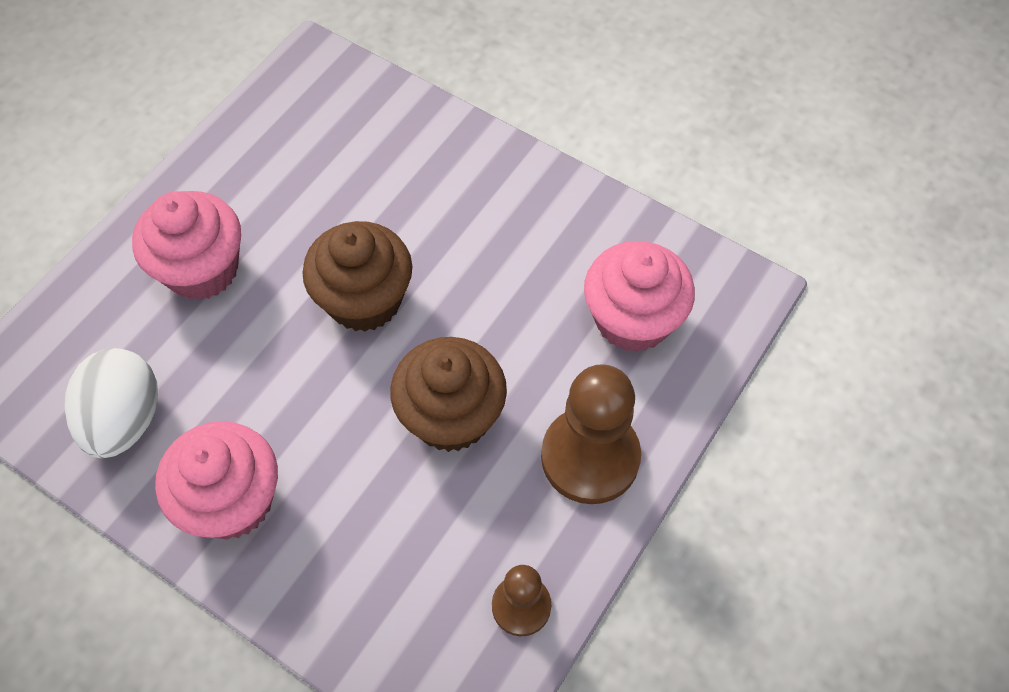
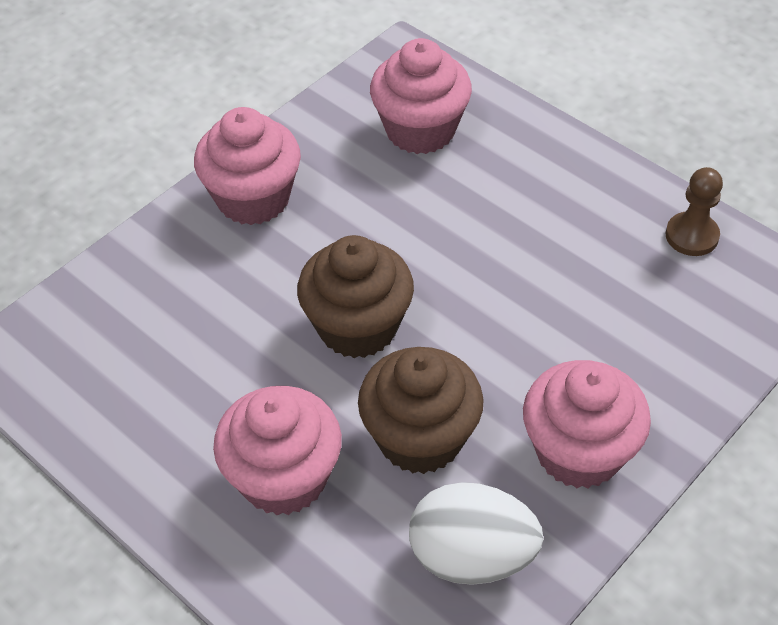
camera: 80 degrees left, 10 degrees down
(451, 416) = (503, 267): brown cupcake -> brown cupcake (420, 438)
(510, 192) = (253, 198): none -> pink cupcake
(590, 457) = (555, 175): brown pawn -> none

